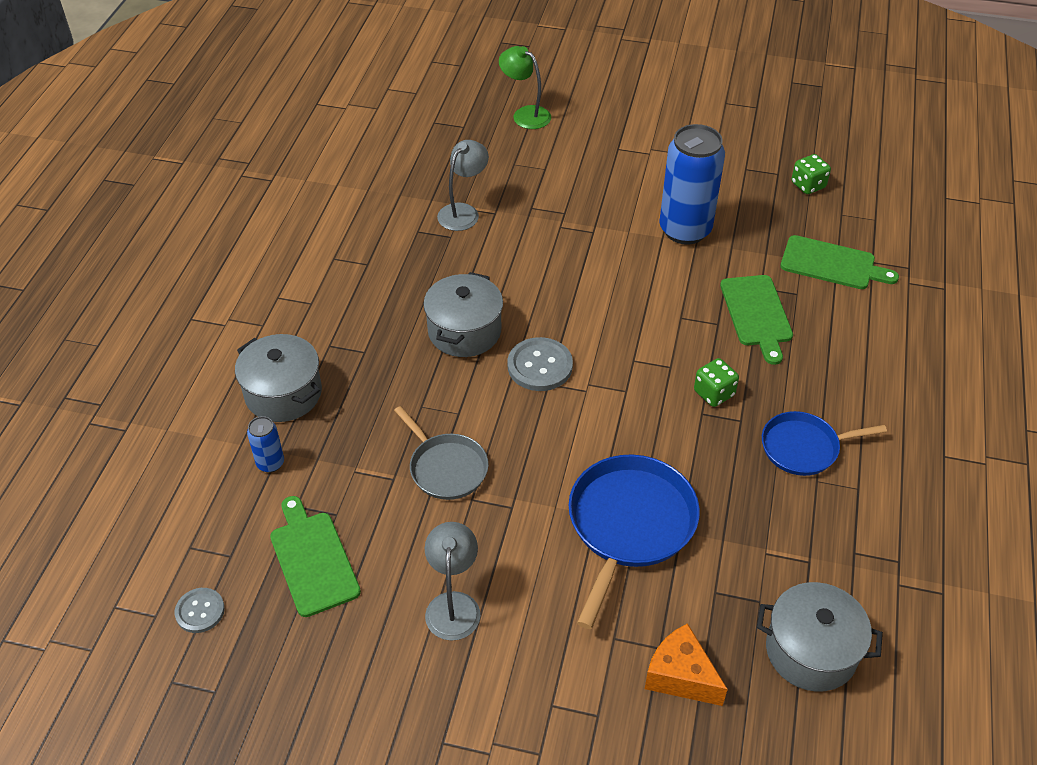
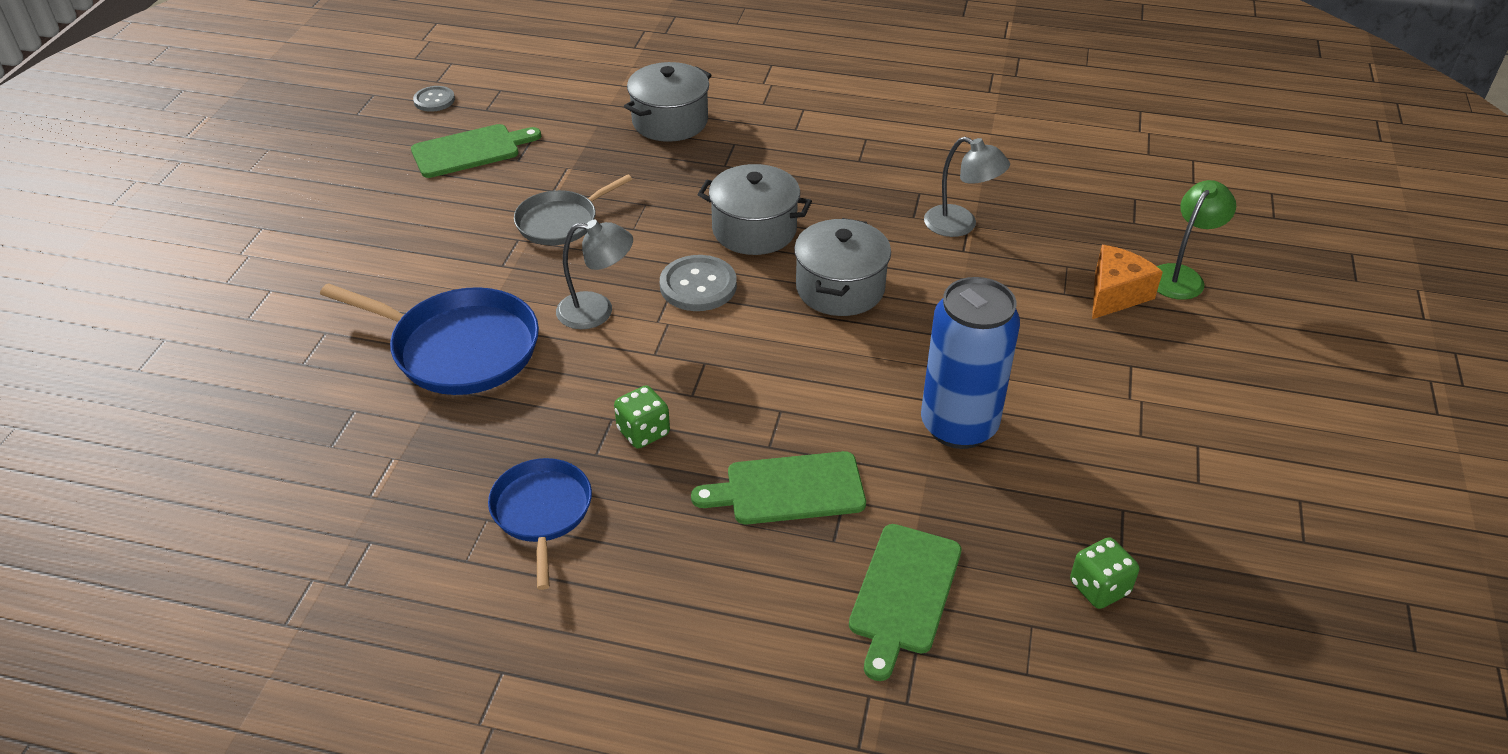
camera: 90 degrees right, 5 degrees down
(270, 463) = (584, 121): blue can -> none
(453, 605) = (397, 230): grey lamp -> grey lamp (597, 311)
(680, 676) = (265, 376): orange cheese -> orange cheese (1115, 294)
(811, 651) = (254, 482): grey pot -> grey pot (840, 288)

